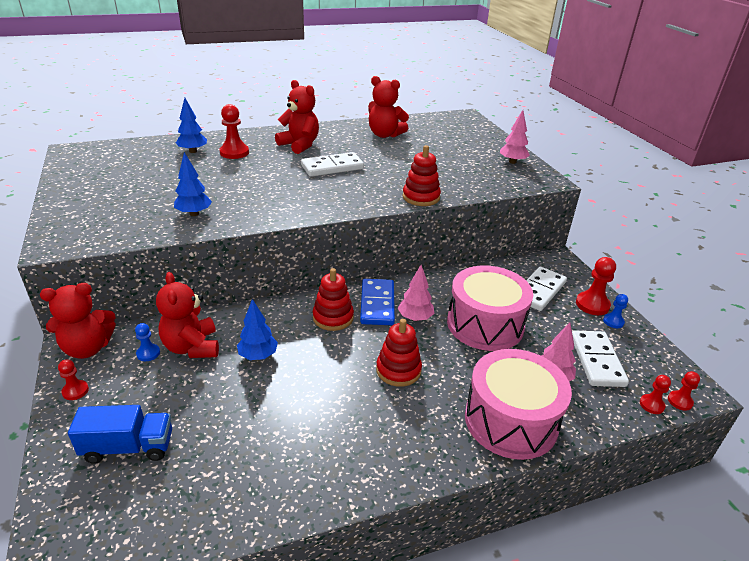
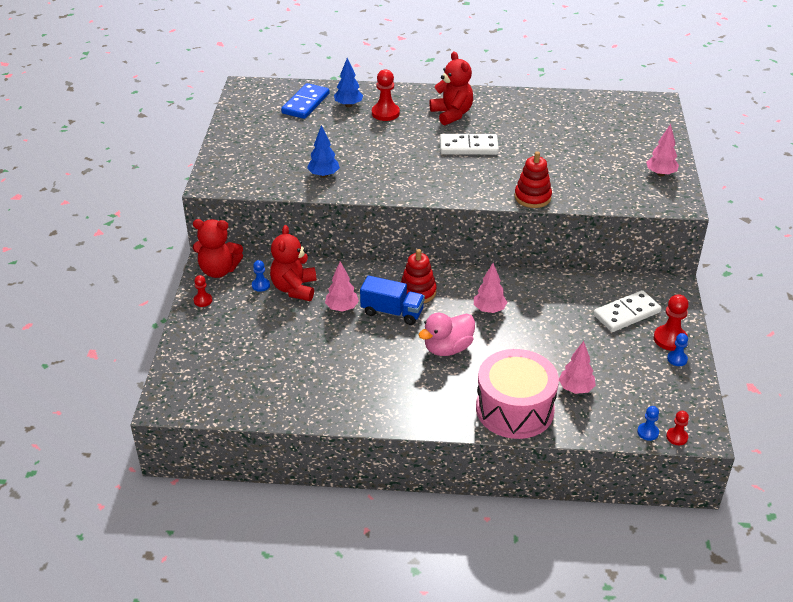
camera: 25 degrees right, 5 degrees up
(128, 447) = (227, 348): blue truck -> blue truck (392, 312)
(258, 356) = (342, 308): blue tree -> pink tree
(377, 304) = (463, 289): blue domino -> blue domino (305, 103)
(385, 135) = (547, 115): red teddy bear -> none
(398, 370) = (448, 348): red stacking toy -> pink duck
(485, 324) = (549, 331): pink drum -> none
(597, 361) = (629, 387): white domino -> none
(651, 405) = (647, 432): red pawn -> blue pawn

